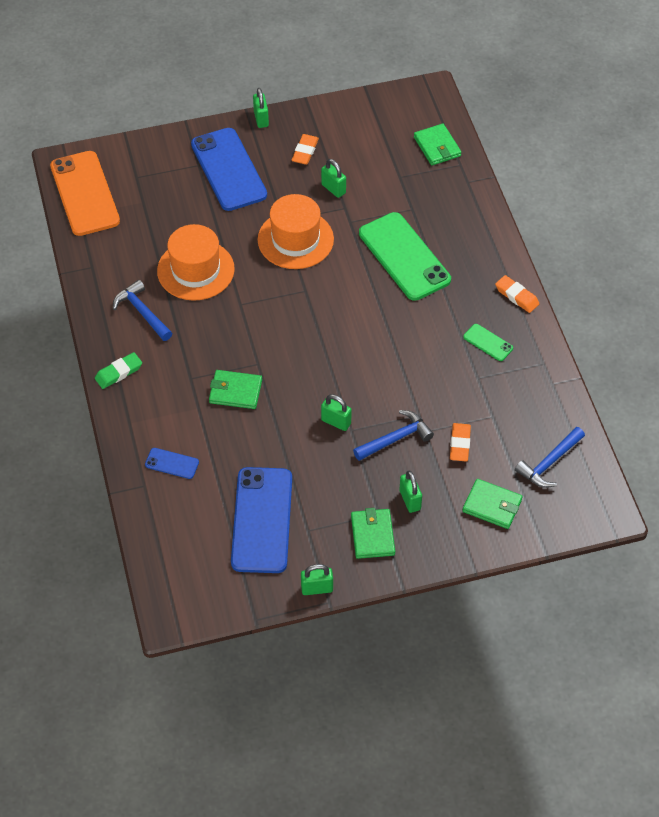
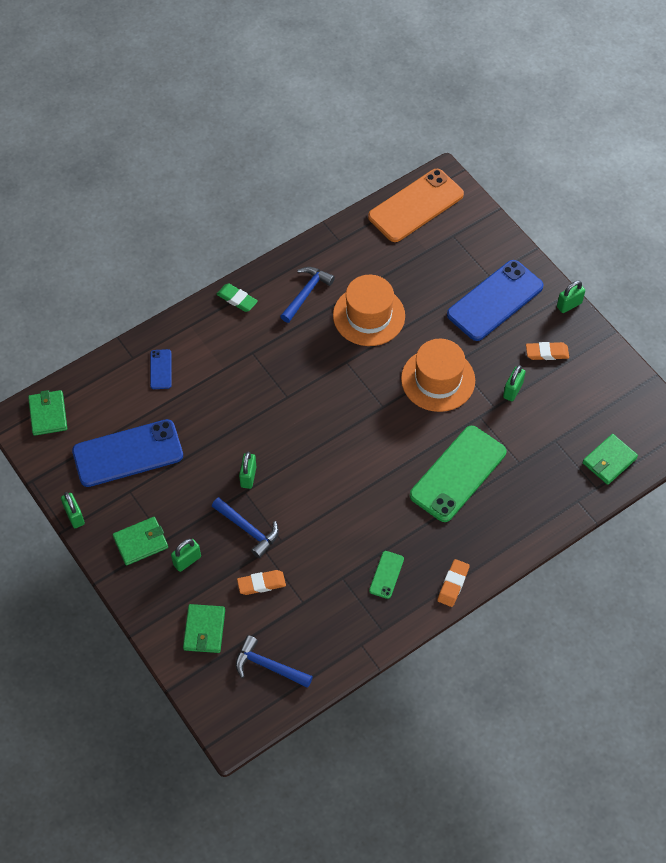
camera: 70 degrees right, 5 degrees up
(235, 391) = (251, 390): green wallet -> green wallet (48, 414)

